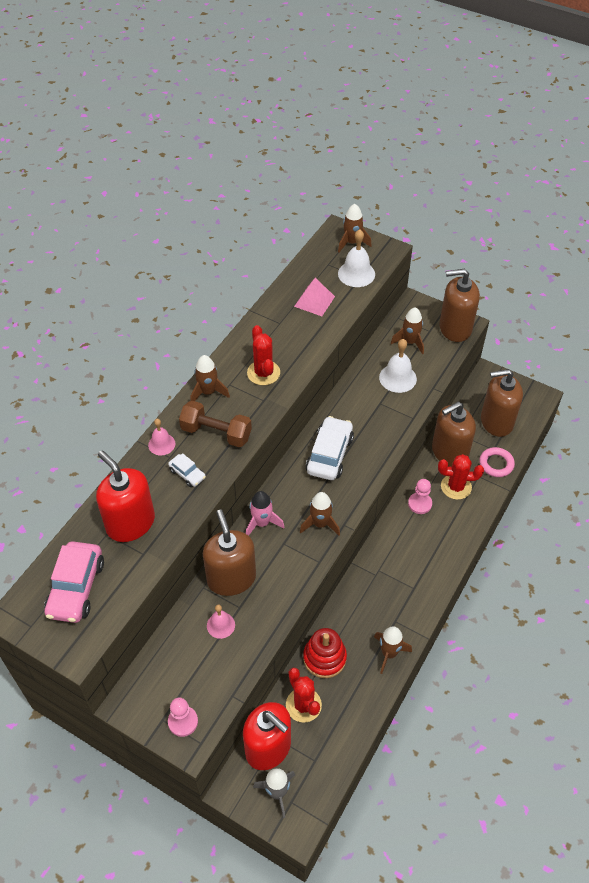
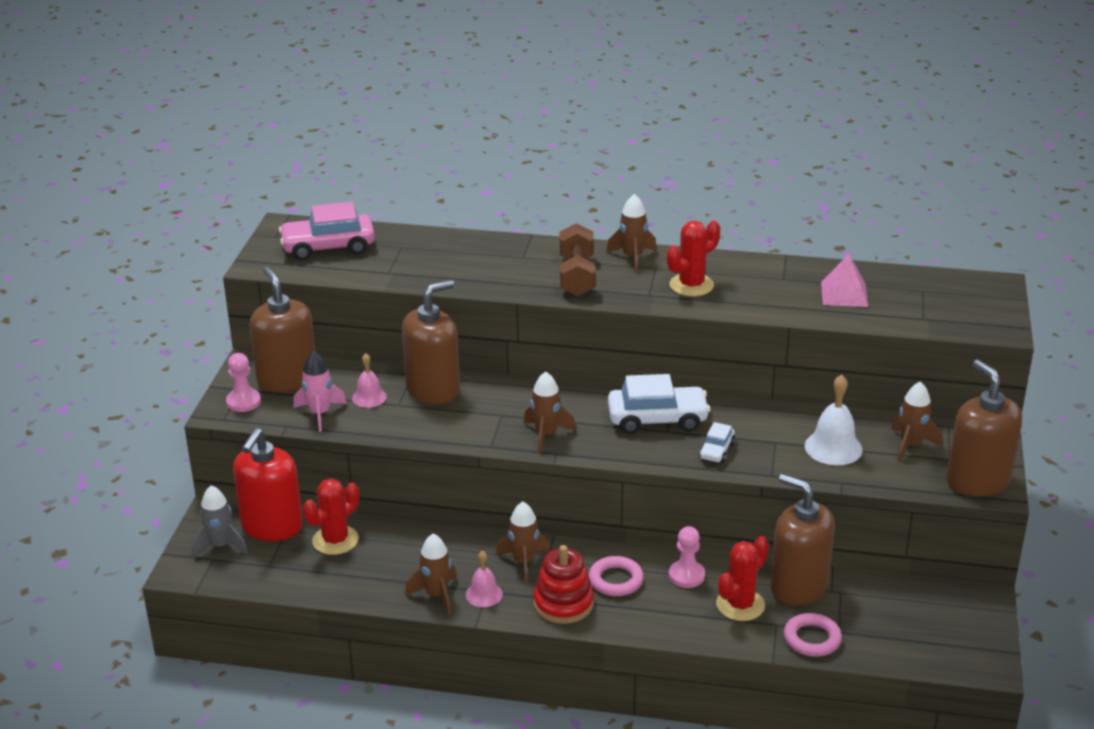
camera: 70 degrees right, 20 degrees down
(130, 523) = (422, 256): red soap dispenser -> none
(161, 444) = (537, 248): pink bell -> pink bell (484, 594)
(187, 474) = (507, 272): white car -> white car (716, 450)
(262, 523) = (521, 393): pink rocket -> pink rocket (320, 414)
(324, 658) = (405, 542): red stacking toy -> red stacking toy (563, 603)
(352, 242) = (983, 299): brown rocket -> brown rocket (523, 562)
(356, 274) = (926, 314): white bell -> none
(411, 543) = (615, 580): none -> pink ring
(456, 487) = (740, 605): red cactus -> red cactus turned 60 degrees clockwise
(496, 421) = (895, 625): brown soap dispenser -> brown soap dispenser (287, 379)

